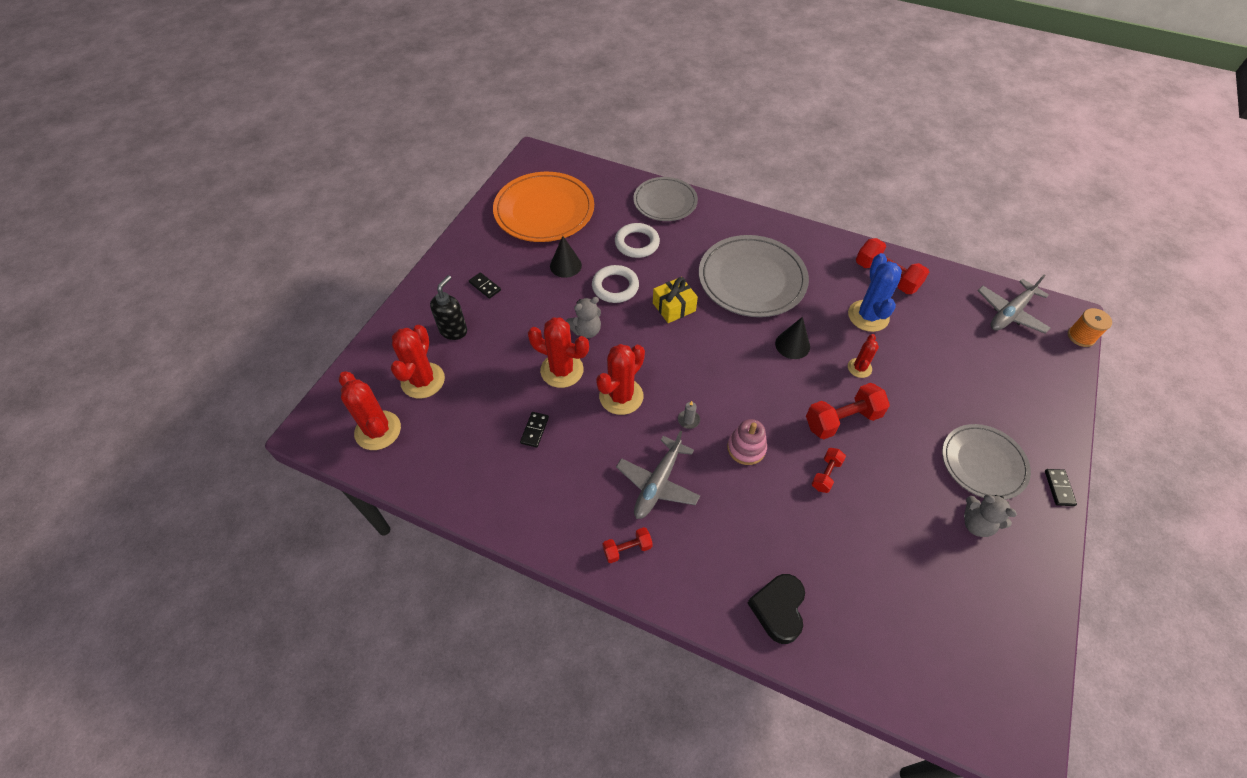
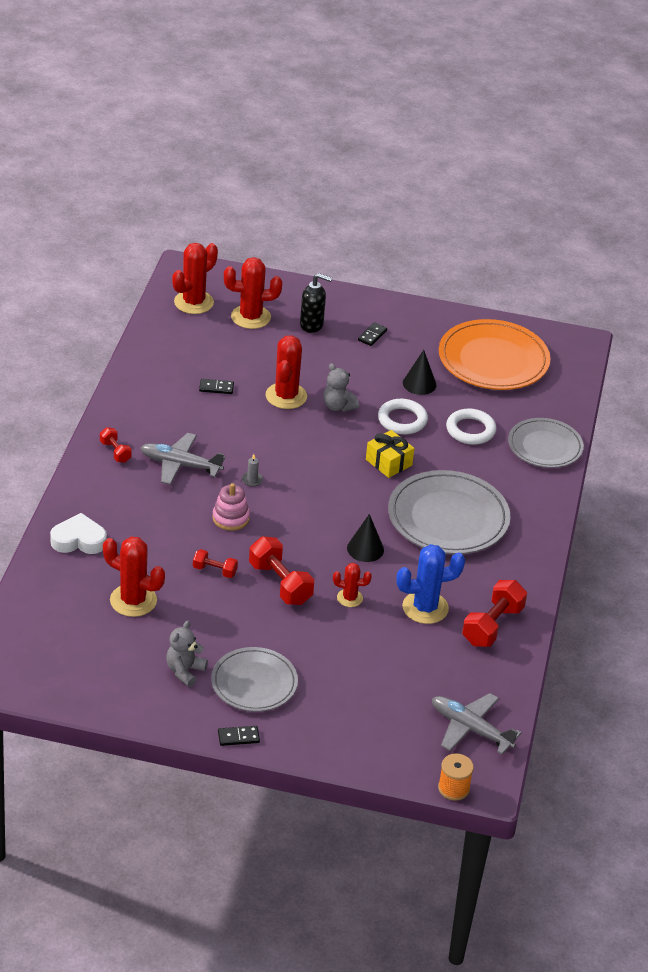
camera: 75 degrees right, 15 degrees down
(621, 396) = (267, 435): red cactus -> red cactus (133, 600)
(778, 609) = (79, 540): black heart -> white heart

